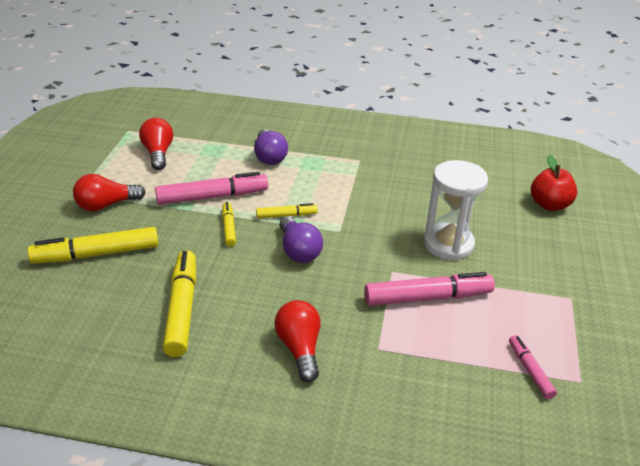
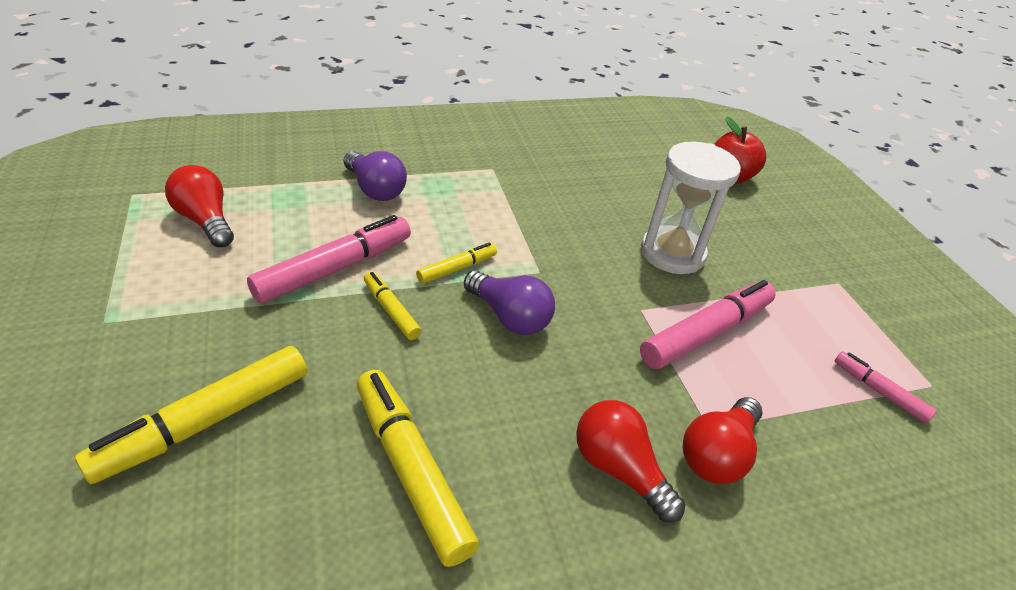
camera: 30 degrees left, 5 degrees up
(106, 205) = (170, 328): red light bulb -> red light bulb (717, 454)

